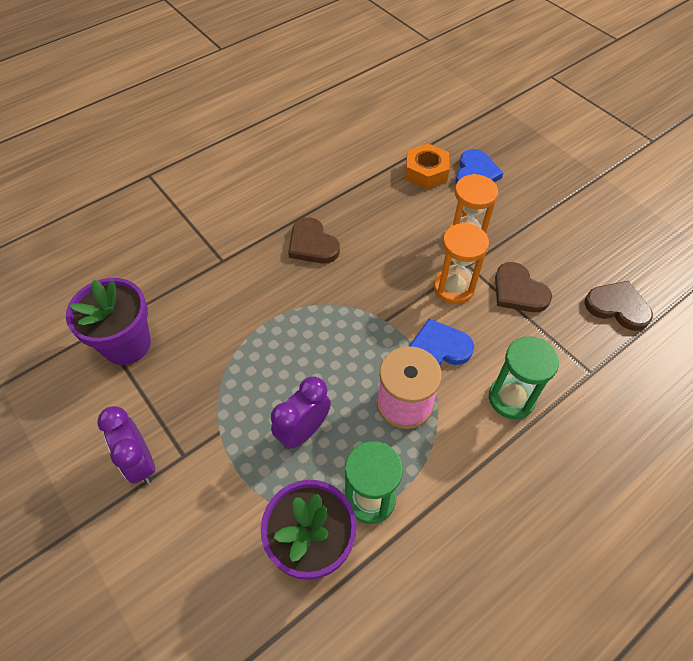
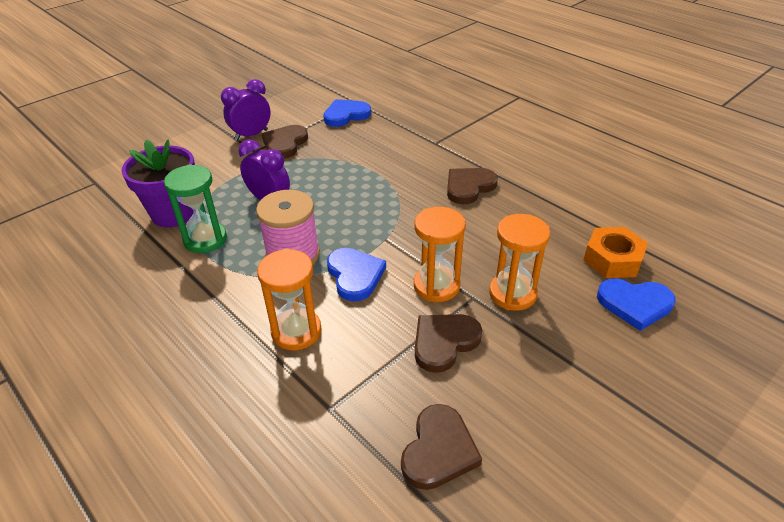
camera: 85 degrees right, 15 degrees down
(127, 344) = (346, 115): purple flower pot -> blue heart
(178, 417) = (285, 144): none -> brown heart
(511, 398) = (296, 331): green hourglass -> orange hourglass

